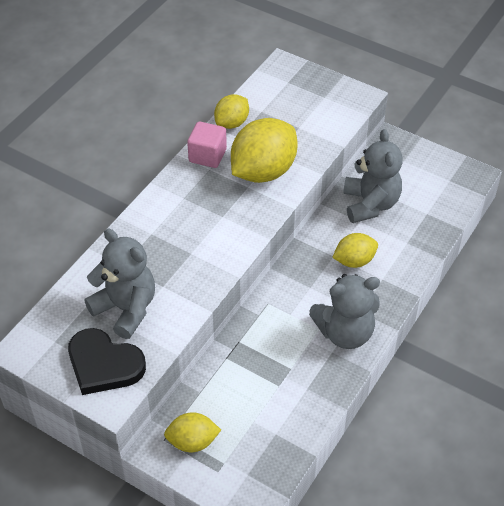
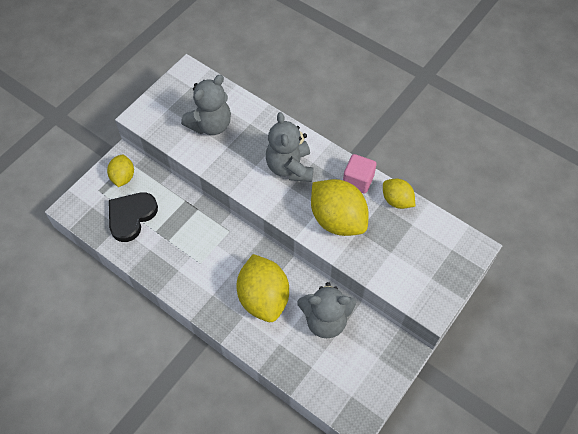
camera: 95 degrees right, 10 degrees up
(104, 364) = (166, 113): black heart -> black heart (131, 216)
(345, 332) = (193, 281): grey teddy bear -> grey teddy bear (290, 167)
(354, 261) = (263, 298): yellow lemon -> yellow lemon, size x1.80

